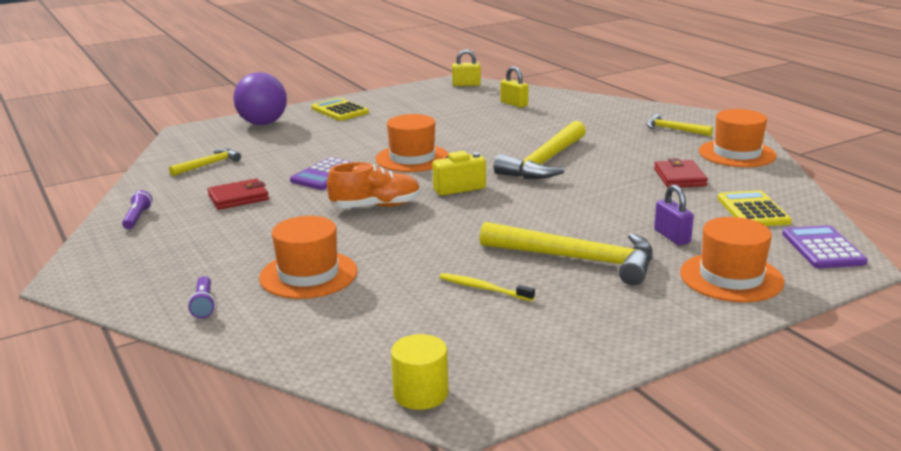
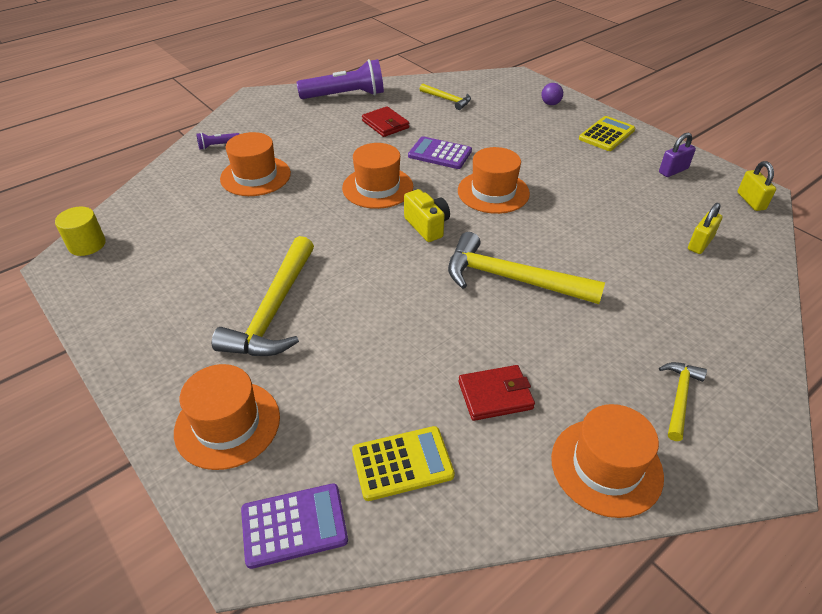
camera: 80 degrees right, 20 degrees up
(137, 218) = (345, 96): purple flashlight -> purple flashlight, size x2.28
(263, 123) = (550, 104): purple ball -> purple ball, size x0.46
(376, 206) = (377, 187): orange shoe -> orange hat
(483, 288) = (225, 259): yellow toothbrush -> none
(672, 236) = (324, 380): purple padlock -> purple padlock (673, 170)

